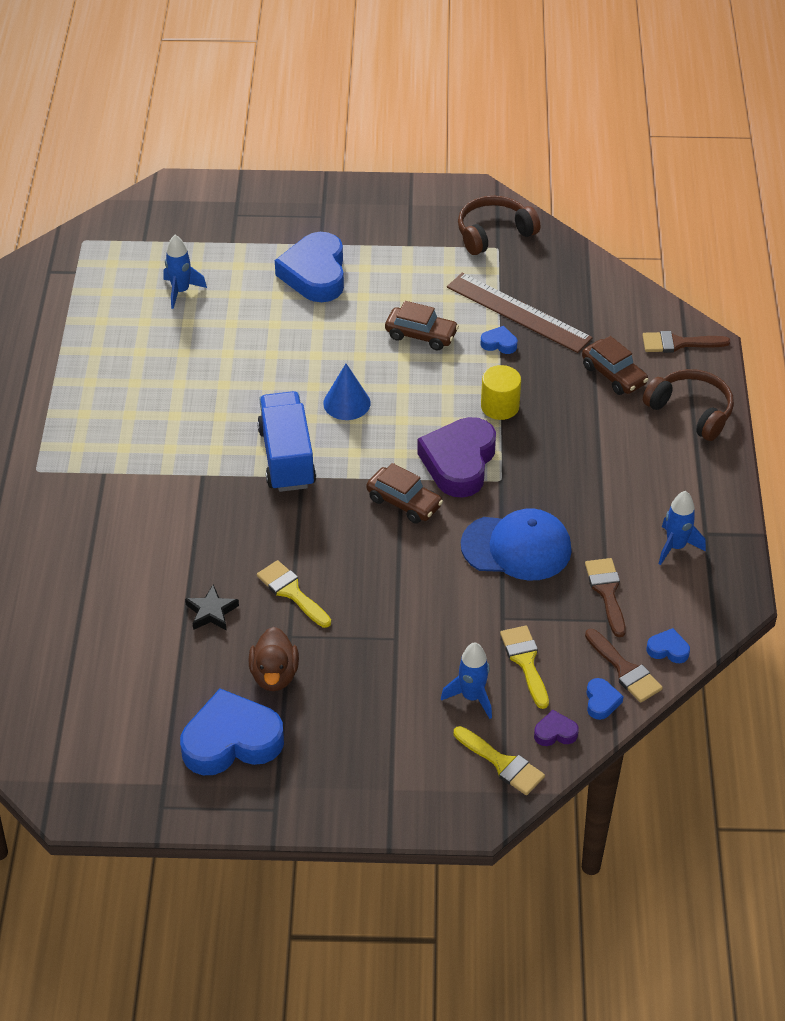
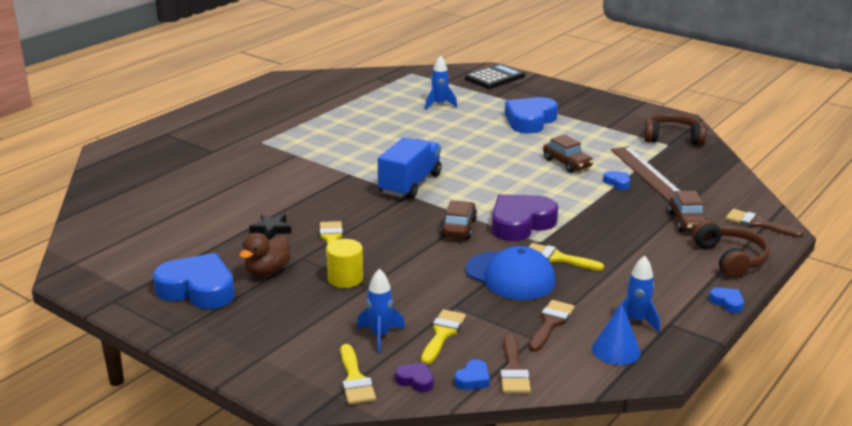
camera: 35 degrees right, 20 degrees down
(197, 203) = (495, 78): none -> black calculator
(346, 403) = (479, 175): blue cone -> blue cone (616, 350)
(404, 502) = (459, 228): brown car -> brown car turned 150 degrees counterclockwise
(500, 406) = (582, 209): yellow cylinder -> yellow cylinder (345, 279)
(538, 496) = (558, 258): none -> yellow brush
(668, 649) = (562, 373): blue heart -> blue heart (727, 303)

